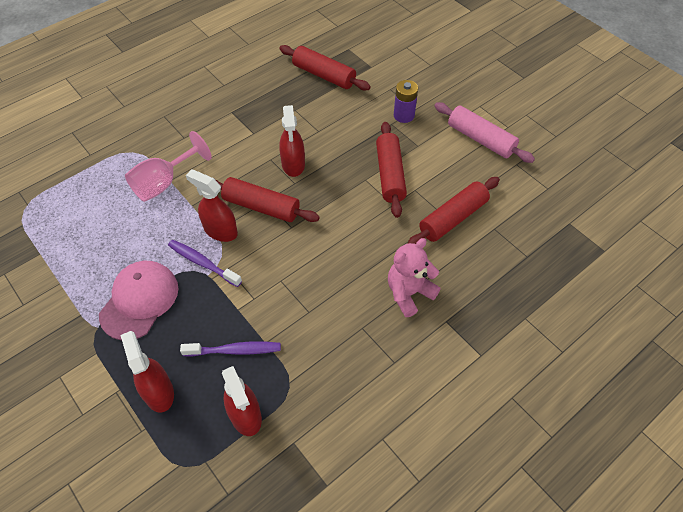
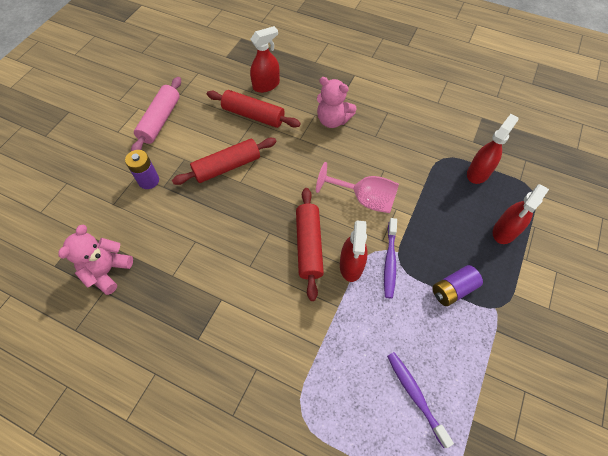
camera: 115 degrees left, 5 degrees up
(139, 301) = (453, 290): pink cap -> purple battery
(164, 183) = (326, 350): pink goblet -> pink goblet (364, 199)
(235, 350) = (442, 200): purple toothbrush -> purple toothbrush (415, 395)
(293, 164) = (248, 243): red spray bottle -> red spray bottle (266, 85)
(324, 75) = (107, 271): red rolling pin -> pink teddy bear

